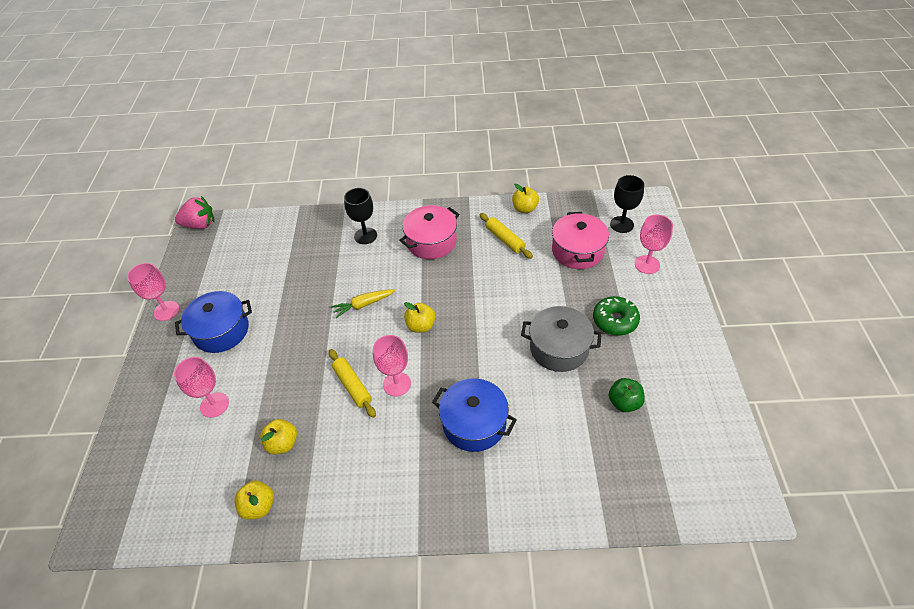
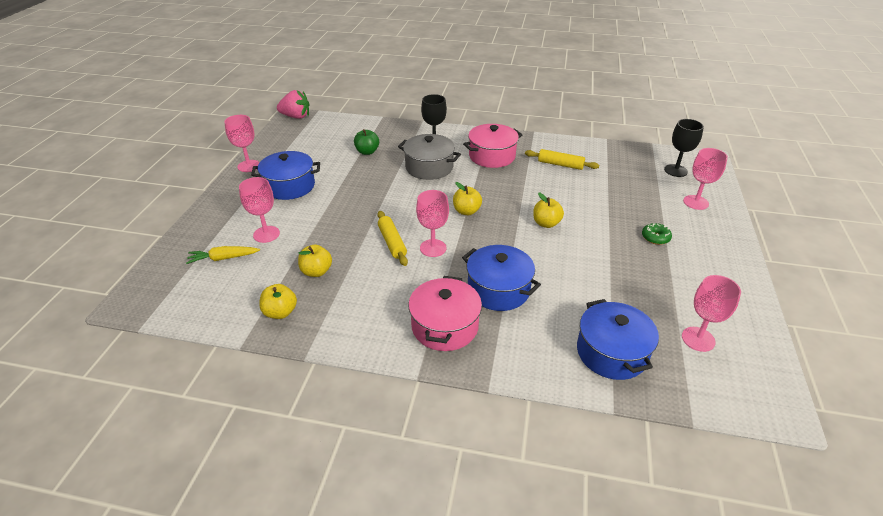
camera: 10 degrees right, 10 degrees down
(363, 305) = (418, 189): yellow carrot -> yellow carrot (223, 258)
(505, 239) = (560, 164): yellow rolling pin -> yellow rolling pin turned 45 degrees counterclockwise
(524, 209) = (584, 146): yellow apple -> yellow apple (546, 223)
(559, 348) = (595, 248): grey pot -> grey pot (429, 167)
(577, 251) = (628, 182): pink pot -> pink pot (445, 326)
(596, 476) = (611, 352): none -> blue pot
(615, 320) = (655, 237): green donut -> green donut, size x0.63
(624, 402) = (653, 300): green apple -> green apple (367, 152)
(672, 440) = (698, 339): none -> pink goblet

